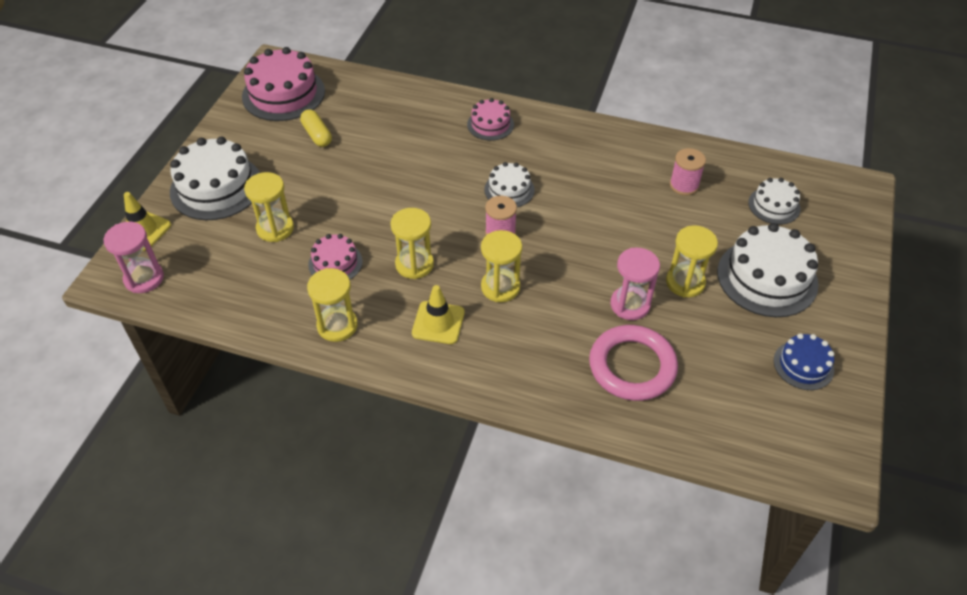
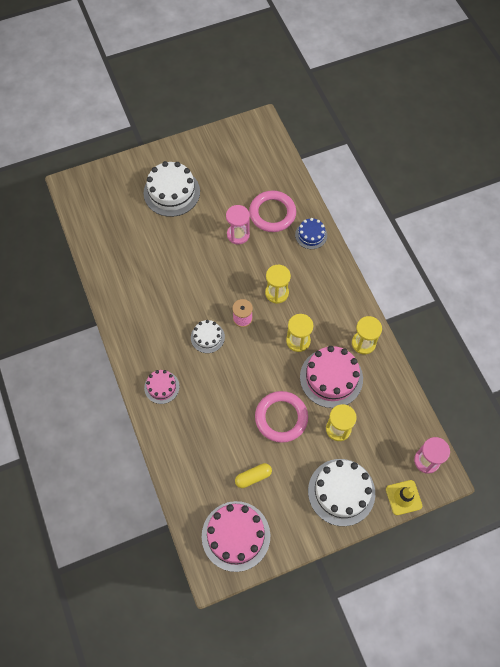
camera: 130 degrees left, 15 degrees up
(317, 135) = (253, 477): yellow capsule -> yellow capsule turned 45 degrees clockwise
(335, 263) = (331, 378): pink cake -> pink cake, size x1.81
(346, 191) = (281, 418): none -> pink ring
(438, 323) = (321, 303): yellow traffic cone -> none
(684, 185) = (133, 259): pink spool -> none
(685, 282) = (204, 221): yellow hourglass -> none
(774, 205) = (115, 213): white cake -> none
(803, 365) = (214, 156): blue cake -> blue cake (311, 235)

